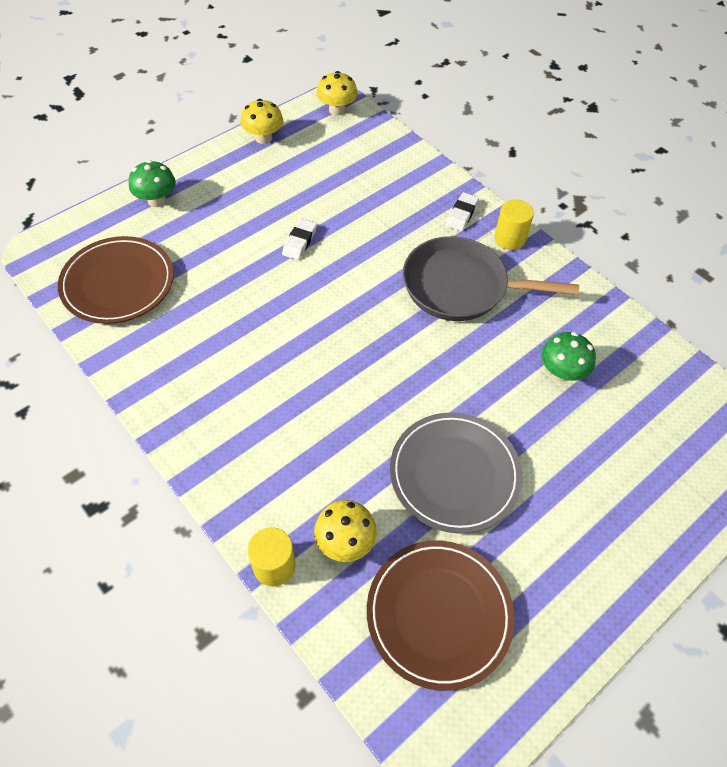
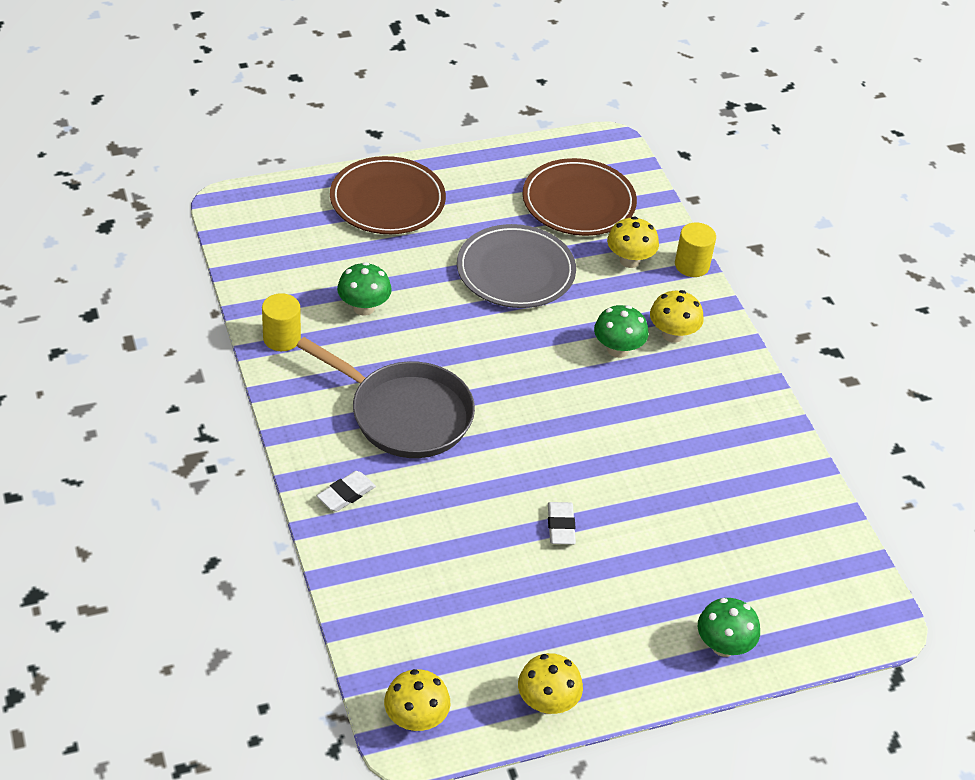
camera: 160 degrees left, 10 degrees down
(118, 283) = (788, 546): brown plate -> brown plate (387, 200)
(267, 456) = (672, 334): none -> yellow mushroom
(299, 242) = (561, 526): white eraser -> white eraser turned 45 degrees counterclockwise
(315, 417) = (618, 349): none -> green mushroom
(509, 239) = (311, 446): yellow cylinder -> yellow cylinder (282, 338)

